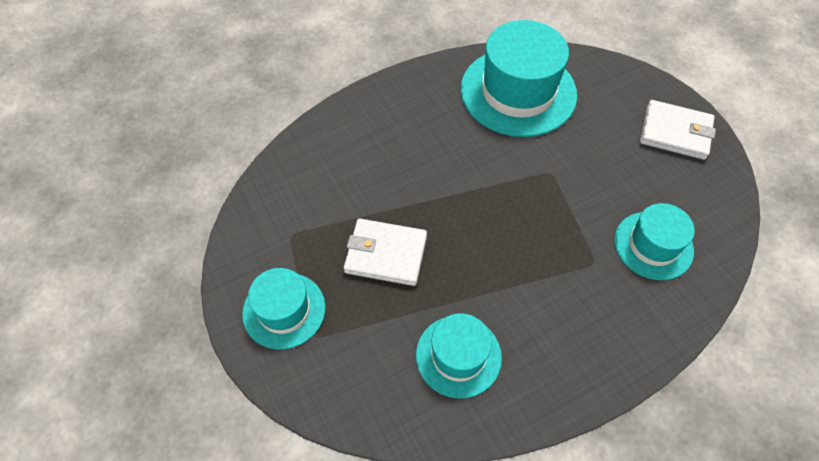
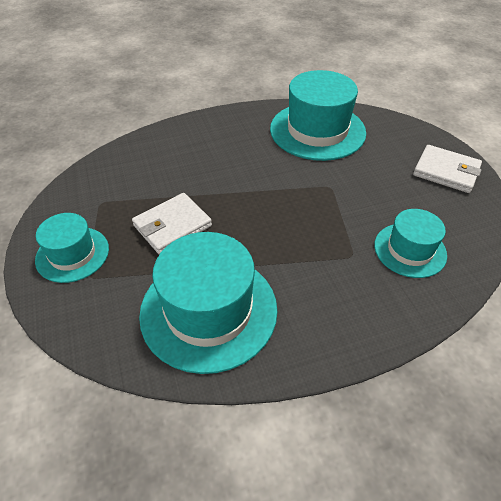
camera: 10 degrees right, 10 degrees down
(386, 254) = (172, 226): white wallet -> white wallet turned 60 degrees counterclockwise
(458, 356) = (208, 310): turquoise hat -> turquoise hat, size x1.73

